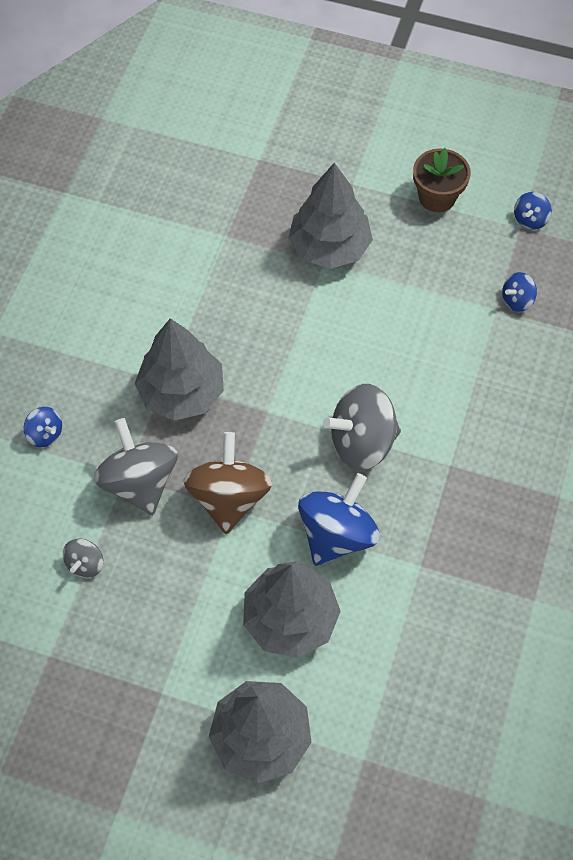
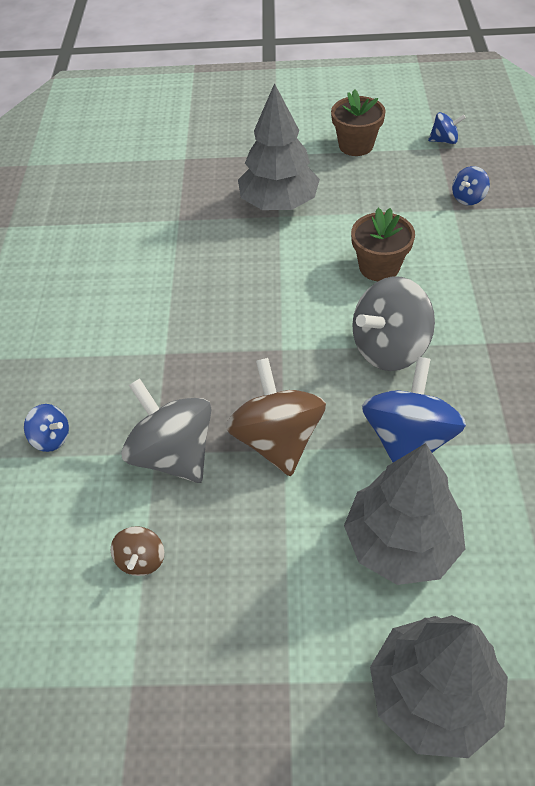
camera: 15 degrees left, 10 degrees down
(85, 564) = (141, 559): grey spinning top -> brown spinning top
(182, 392) = (186, 357): grey tree -> none
(392, 353) = (379, 267): none -> brown flower pot
(530, 219) = (444, 140): blue spinning top -> blue spinning top turned 105 degrees counterclockwise

